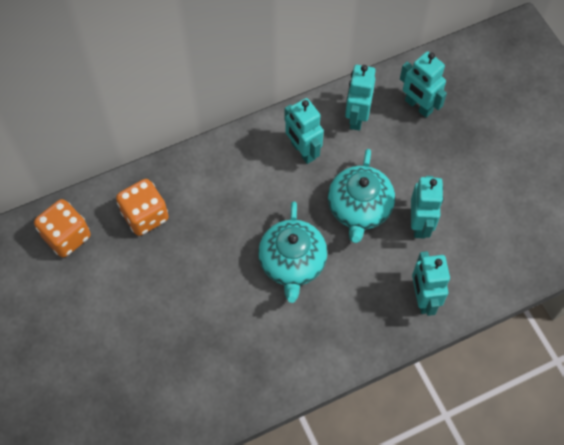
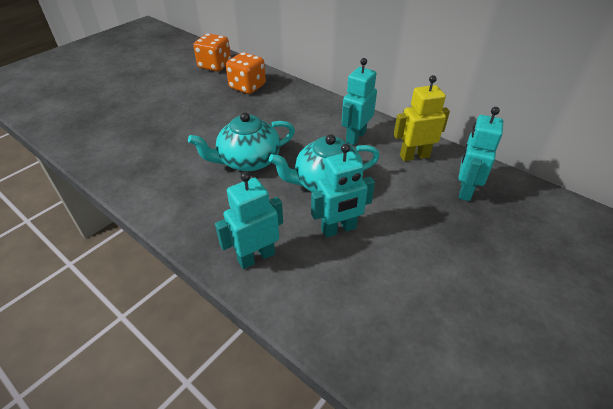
camera: 65 degrees right, 20 degrees down
(356, 117) = (414, 156): turquoise robot -> yellow robot

